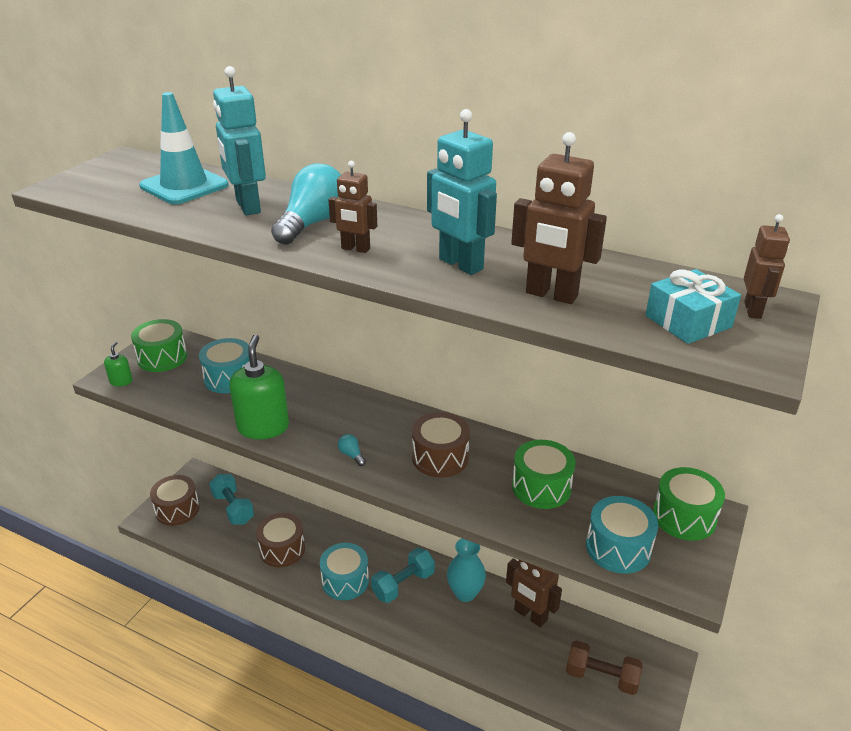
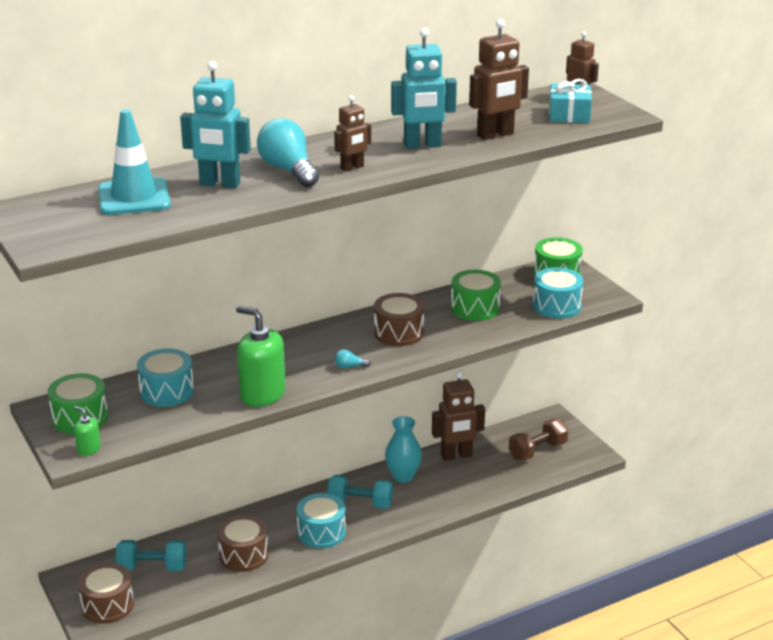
camera: 55 degrees left, 5 degrees down
(403, 584) = (360, 503): turquoise dumbbell -> turquoise dumbbell turned 75 degrees counterclockwise

